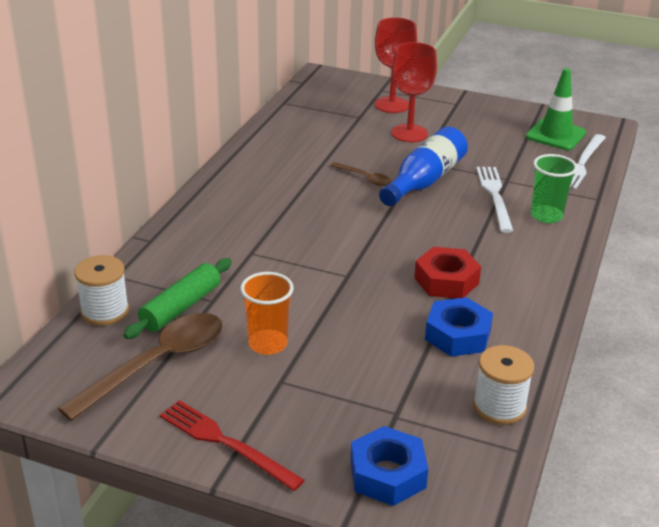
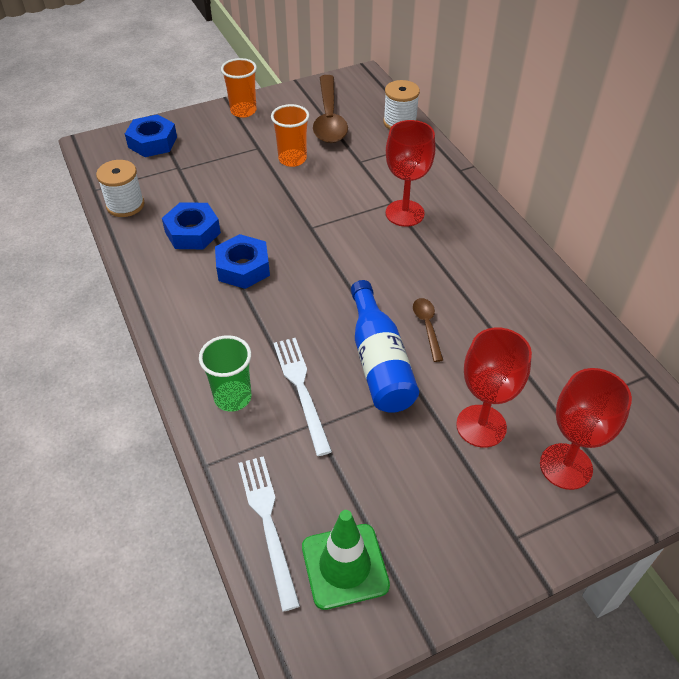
camera: 135 degrees right, 15 degrees up
(181, 307) = (368, 147): green rolling pin -> none
(225, 443) = (243, 111): red fork -> orange cup
(256, 240) = (404, 213): none -> red goblet
(365, 178) = (427, 326): brown spoon -> brown spoon turned 90 degrees clockwise
(446, 280) = (243, 268): red nut -> blue nut
(494, 196) = (301, 390): white fork -> white fork turned 150 degrees counterclockwise

